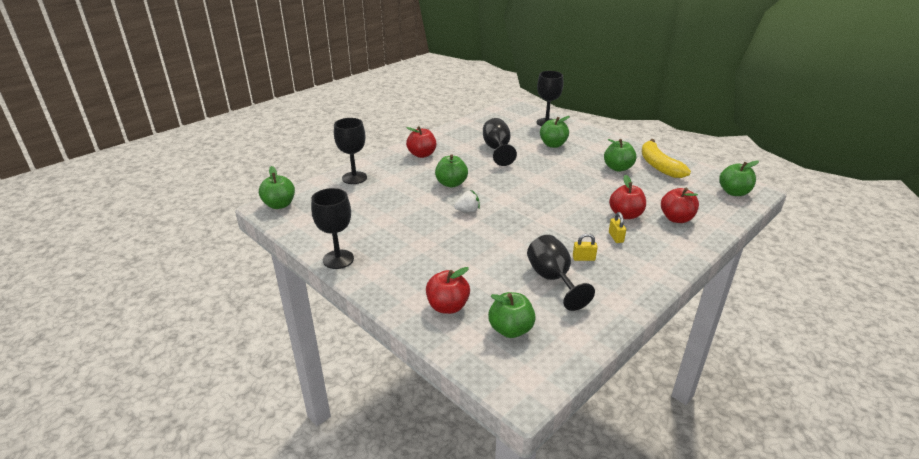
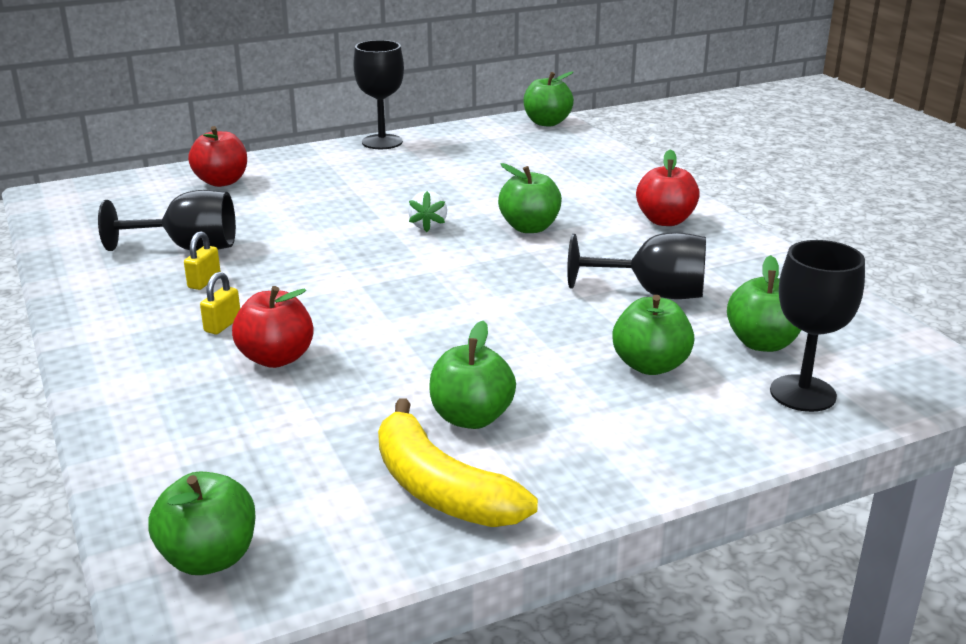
camera: 110 degrees right, 5 degrees down
(354, 178) = (600, 165): black goblet -> none
(510, 329) = (138, 205): green apple -> green apple (762, 343)
(615, 237) = (222, 325): yellow padlock -> yellow padlock turned 75 degrees counterclockwise
(658, 166) = (440, 489): yellow banana -> yellow banana turned 135 degrees counterclockwise
(676, 218) = (203, 412): red apple -> none

